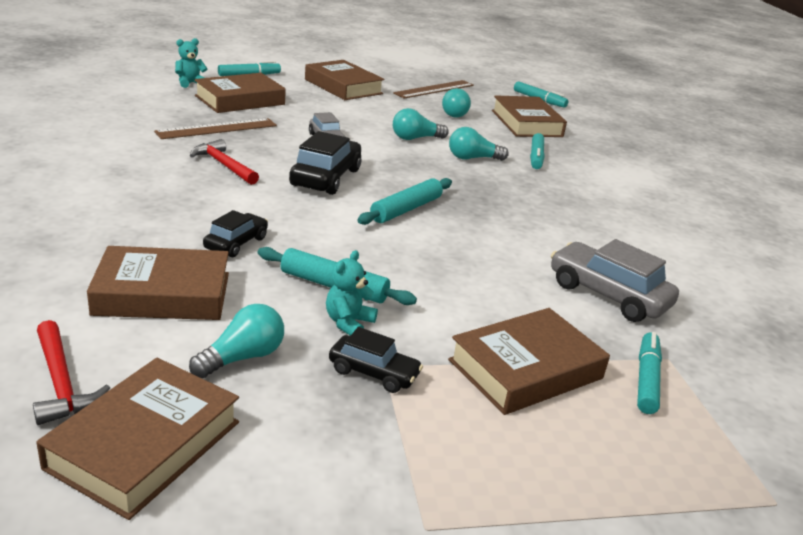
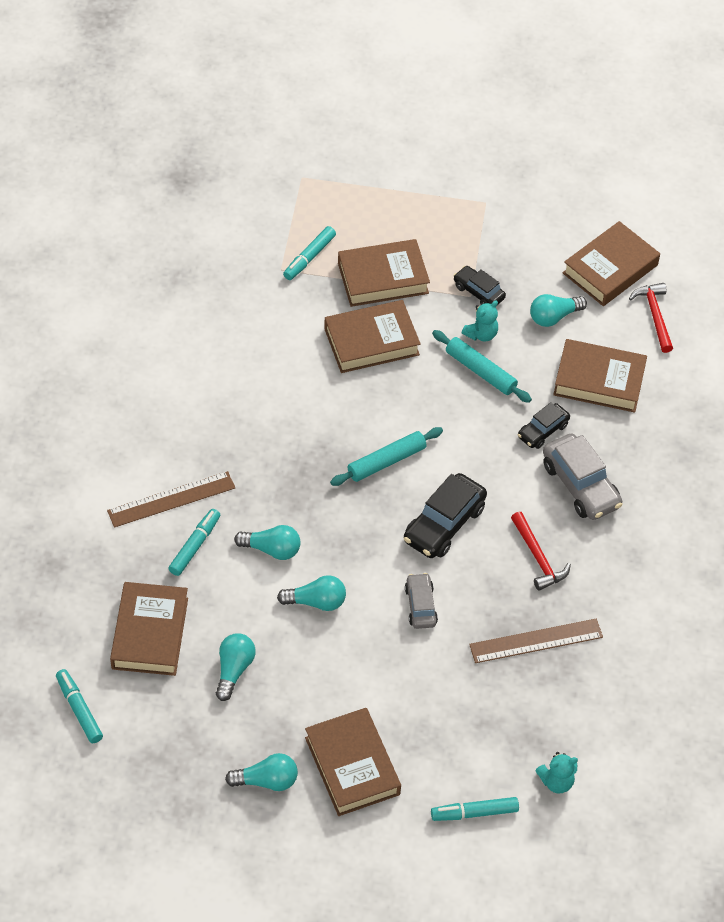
camera: 160 degrees left, 25 degrees up
(240, 100) = (500, 722): brown book -> brown book (371, 341)
(397, 82) = (267, 781): none -> turquoise light bulb
(434, 89) = (221, 753): brown ruler -> brown ruler (171, 499)
(607, 295) = (277, 331): grey car -> grey car (580, 485)

